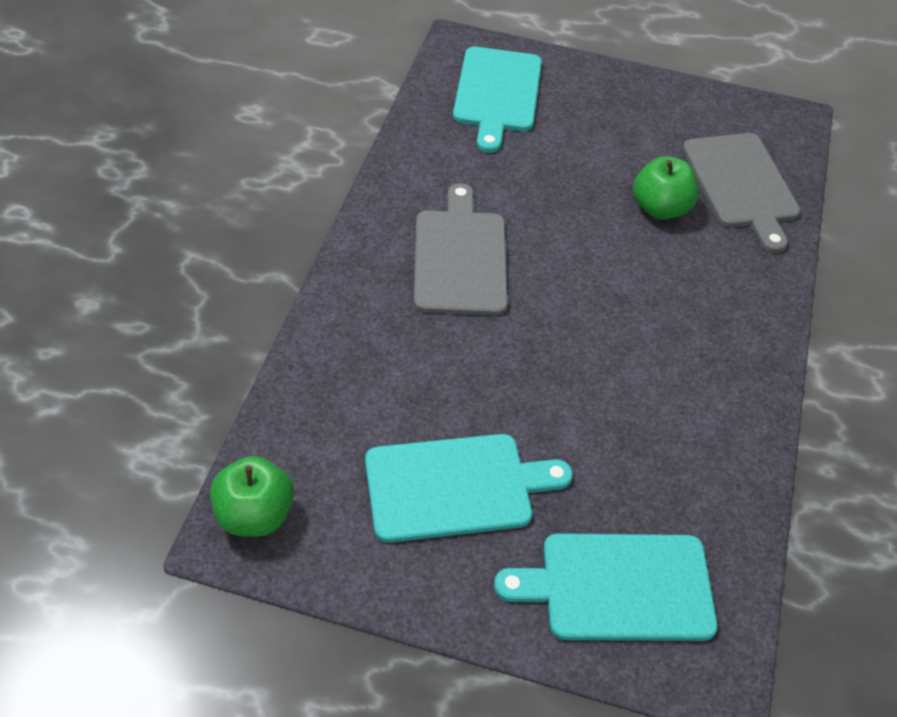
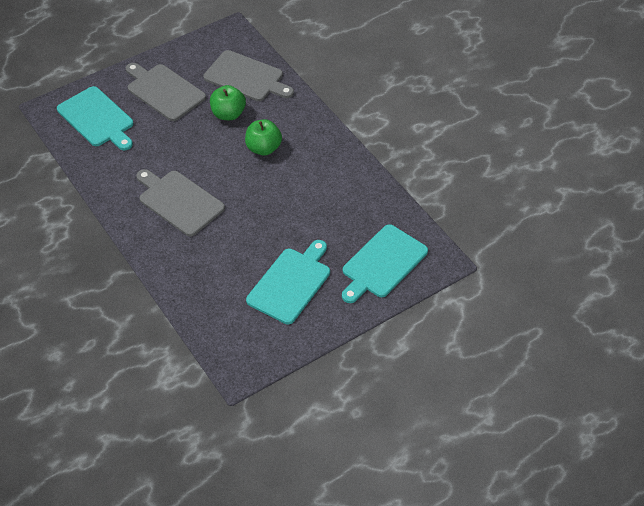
camera: 45 degrees left, 0 degrees up
(254, 515) = (236, 358): green apple -> green apple (263, 148)
(615, 123) = (164, 91): none -> grey cutting board

